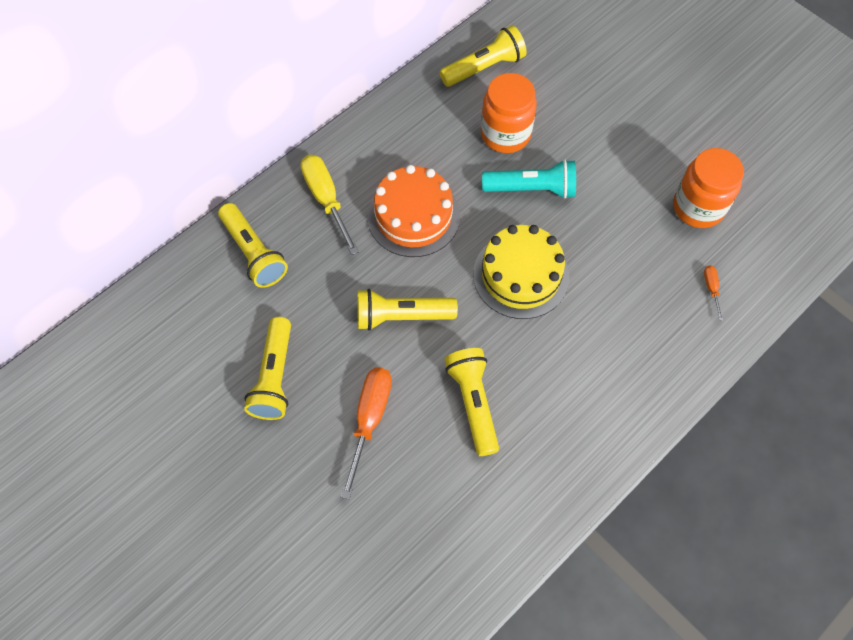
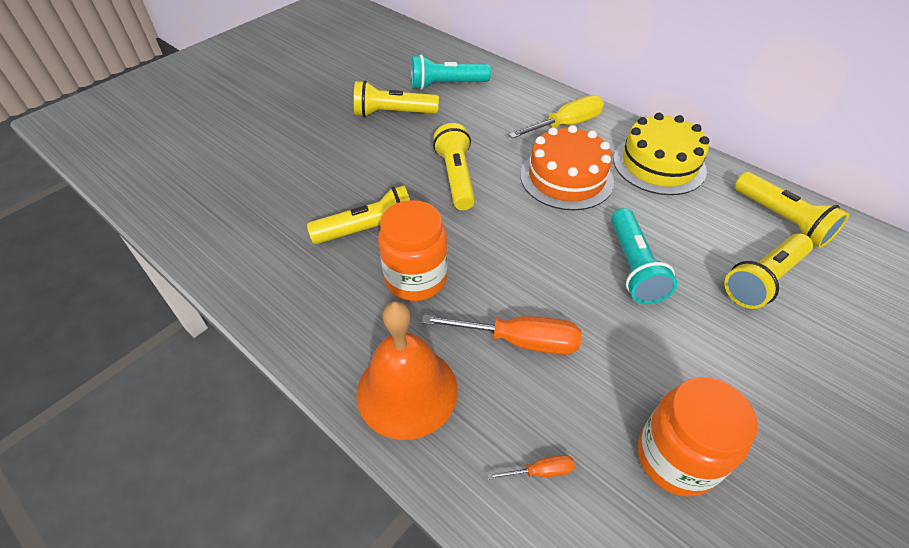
camera: 85 degrees right, 15 degrees down
(222, 312) = (446, 85): none -> turquoise flashlight
(253, 253) = (502, 93): yellow flashlight -> yellow flashlight (763, 280)
(369, 420) = (353, 165): orange screwdriver -> orange screwdriver (518, 341)
(505, 134) = (698, 241): orange jar -> orange jar (416, 279)
(521, 275) = (517, 260): yellow cake -> yellow cake (659, 164)
(652, 372) = (407, 391): none -> orange bell

